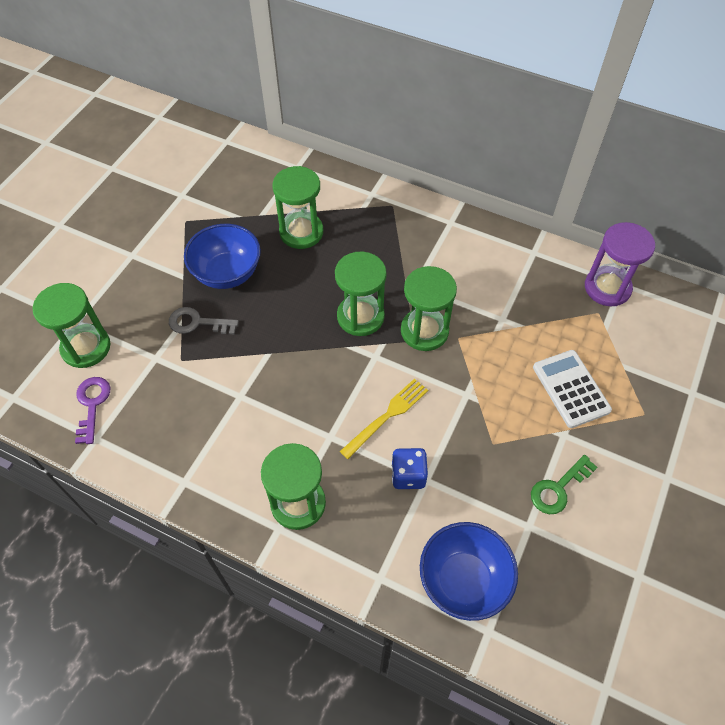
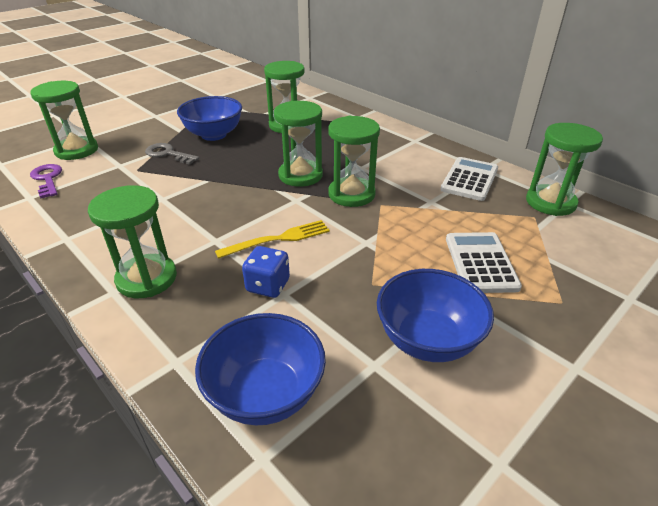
camera: 20 degrees right, 20 degrees down
(92, 404) = (47, 179): purple key -> purple key turned 45 degrees counterclockwise
(526, 274) = (469, 179): none -> white calculator
(558, 488) = (427, 340): green key -> blue bowl
(607, 288) = (550, 202): purple hourglass -> green hourglass

